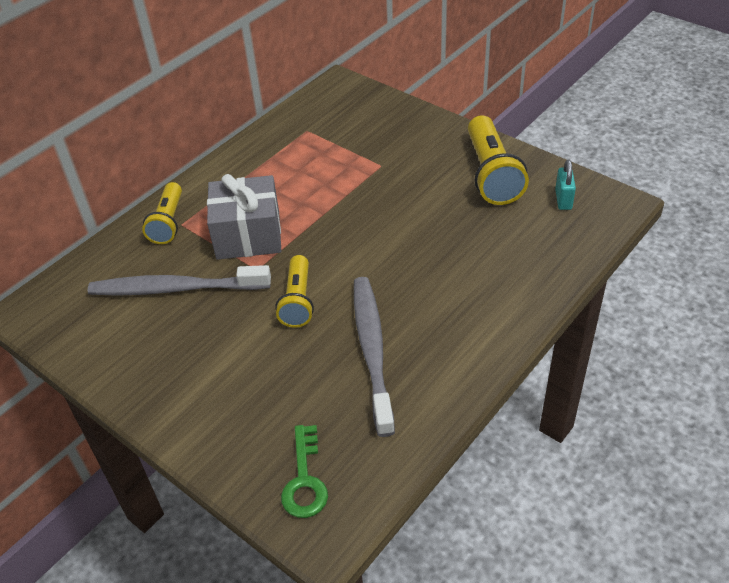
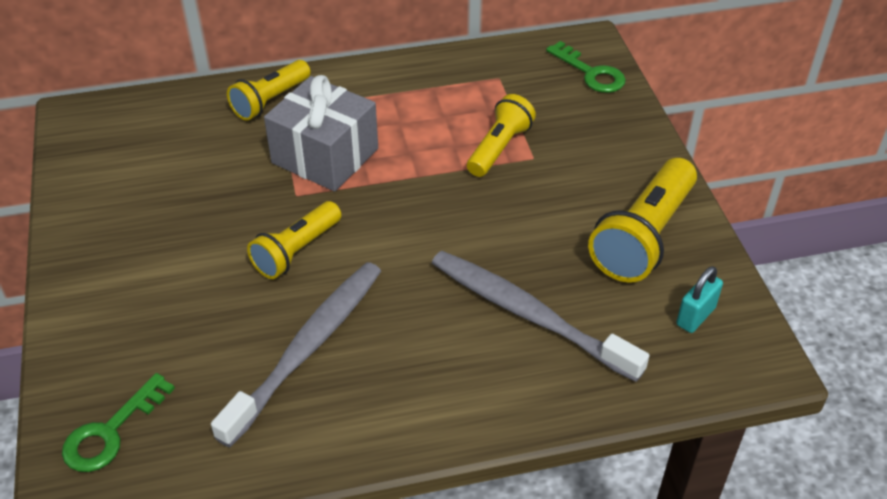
camera: 35 degrees right, 0 degrees up
(176, 288) = (208, 170): grey toothbrush -> grey toothbrush (528, 314)
(354, 171) = (499, 148): none -> yellow flashlight
(360, 100) = (591, 73): none -> green key

